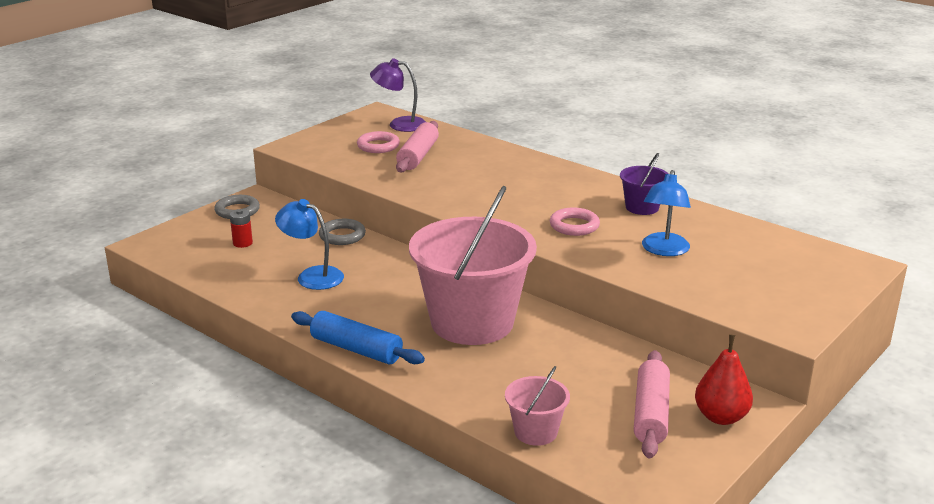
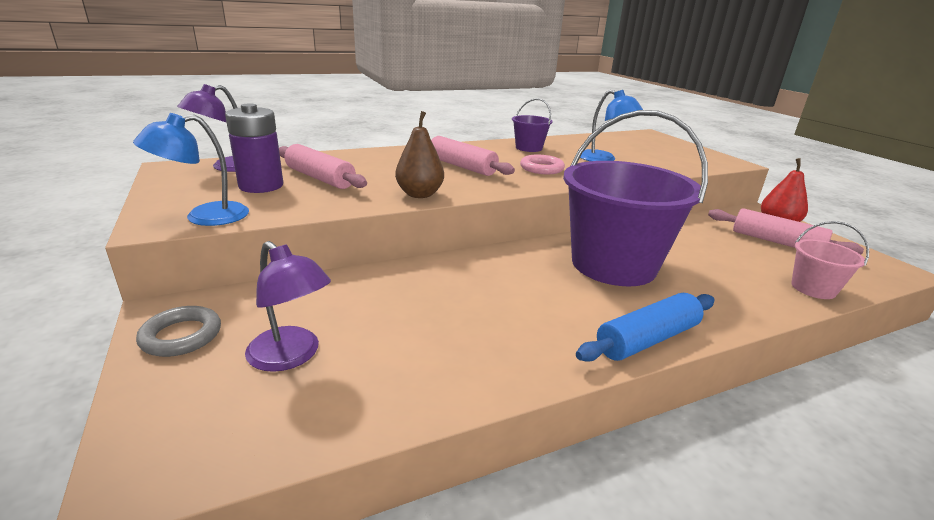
camera: 65 degrees left, 0 degrees up
(242, 243) = (291, 356): red battery -> purple lamp
(312, 276) = (447, 324): blue lamp -> blue lamp (204, 217)
(342, 236) = (367, 280): grey ring -> none
(378, 146) = (261, 186): pink ring -> purple battery
(429, 195) = (419, 194): none -> brown pear
(472, 322) = (613, 265): pink bucket -> purple bucket
(524, 193) = (462, 166): none -> pink rolling pin

